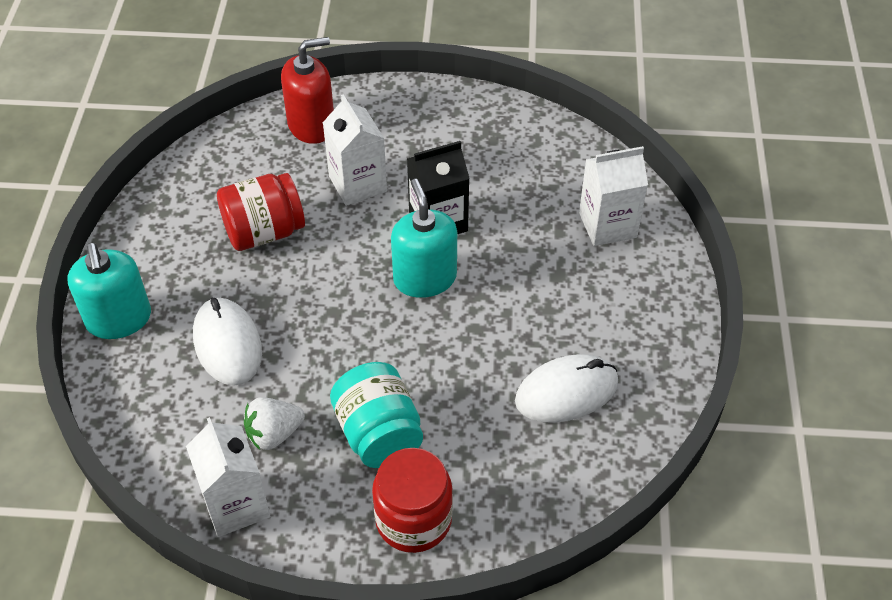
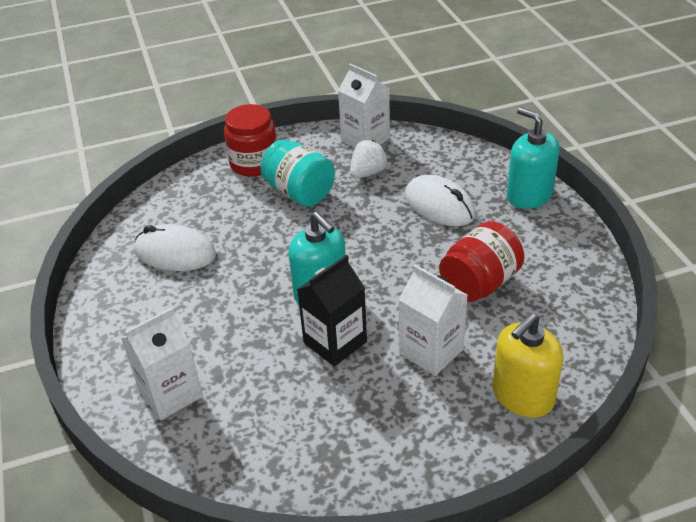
camera: 160 degrees right, 10 degrees down
(311, 125) = (522, 396): red soap dispenser -> yellow soap dispenser
(566, 392) = (175, 253): white mouse -> white mouse turned 60 degrees clockwise

